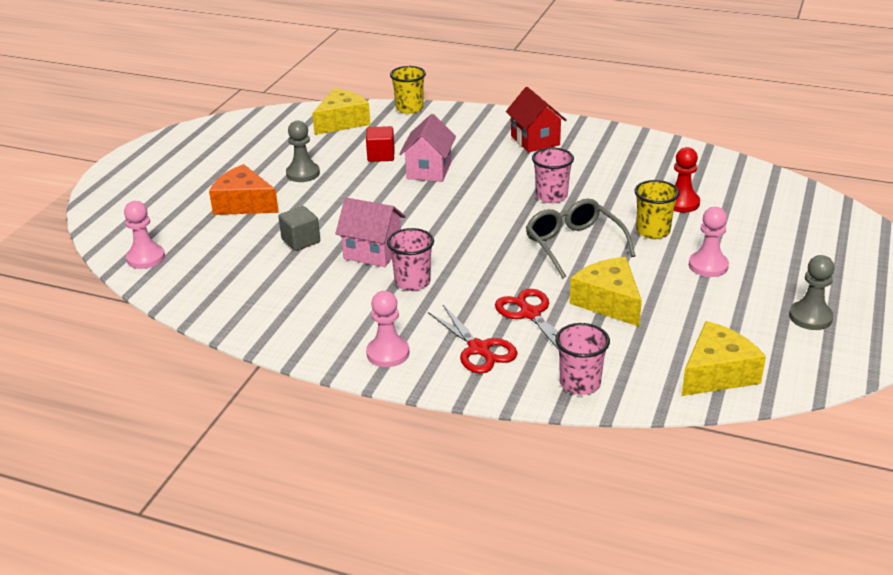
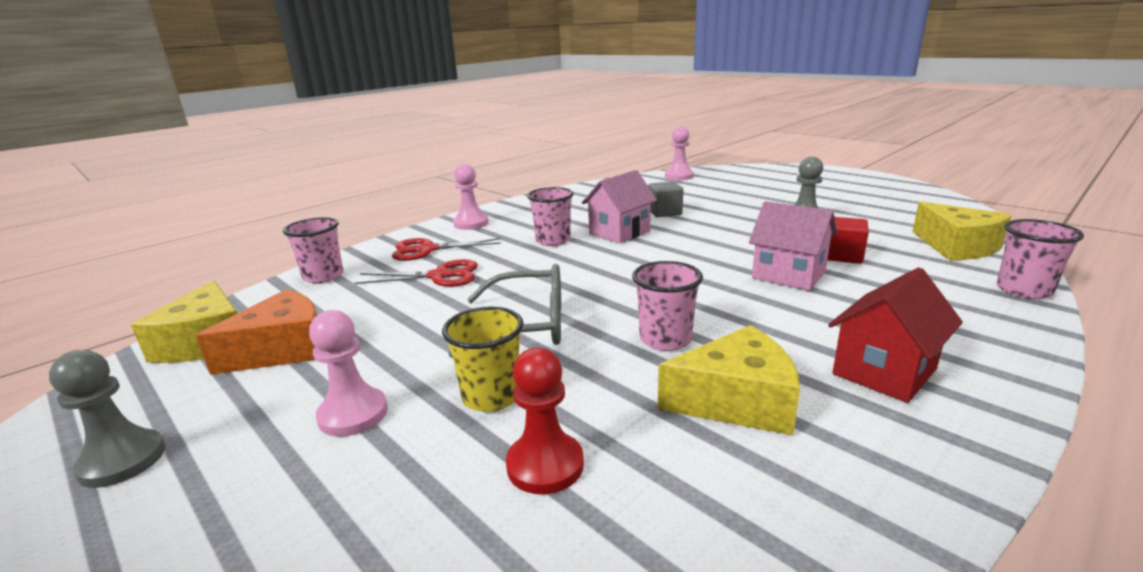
camera: 115 degrees right, 10 degrees down
(244, 204) = (748, 200): orange cheese -> orange cheese (283, 349)
(409, 108) = (1023, 290): yellow cup -> pink cup
(535, 140) = (884, 371): red house -> red house turned 45 degrees counterclockwise
(608, 302) = (397, 317): yellow cheese -> yellow cheese (736, 401)

